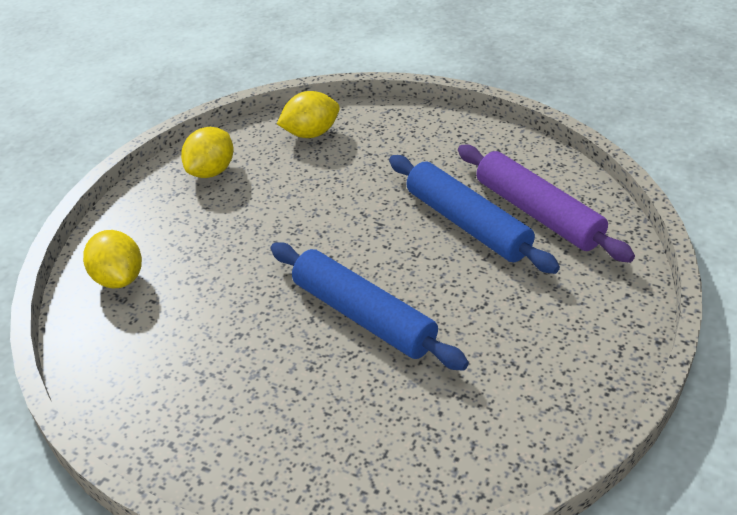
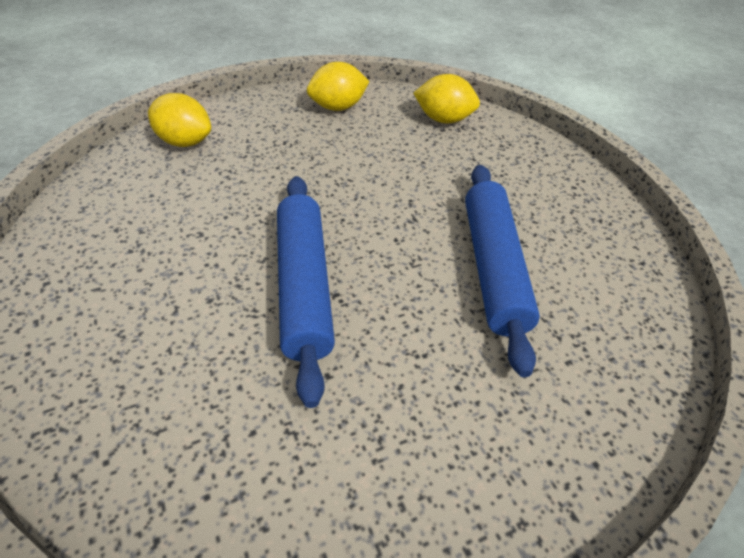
camera: 35 degrees right, 5 degrees up
(119, 278) = (185, 142): yellow lemon -> yellow lemon turned 75 degrees counterclockwise
(538, 213) = (579, 303): purple rolling pin -> none

